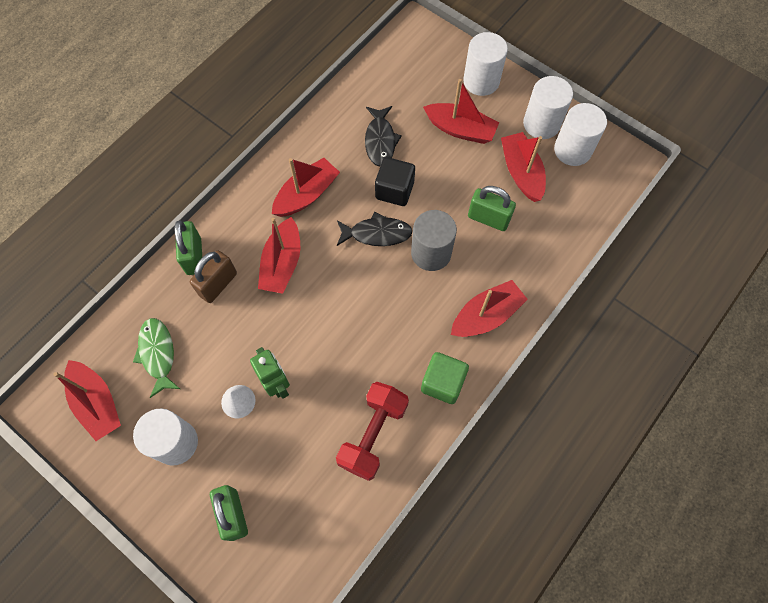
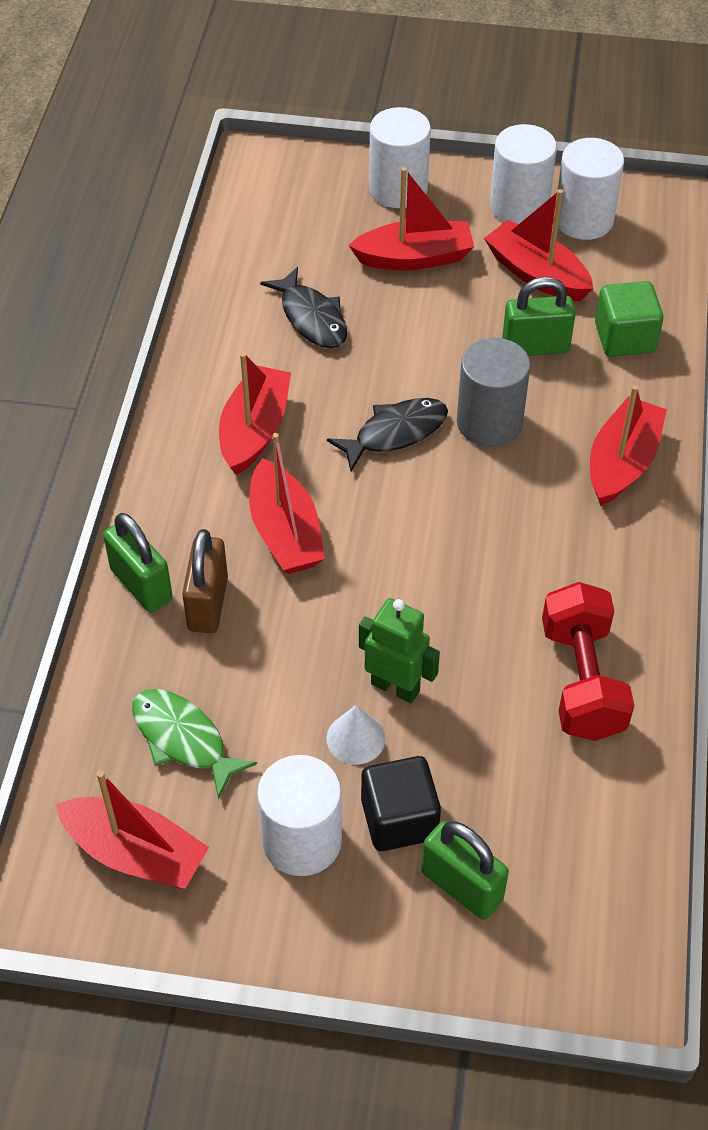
camera: 30 degrees left, 15 degrees down
(394, 190) = (379, 369): black cube -> black cube (399, 819)
(442, 383) = (627, 570): green cube -> green cube (624, 338)

